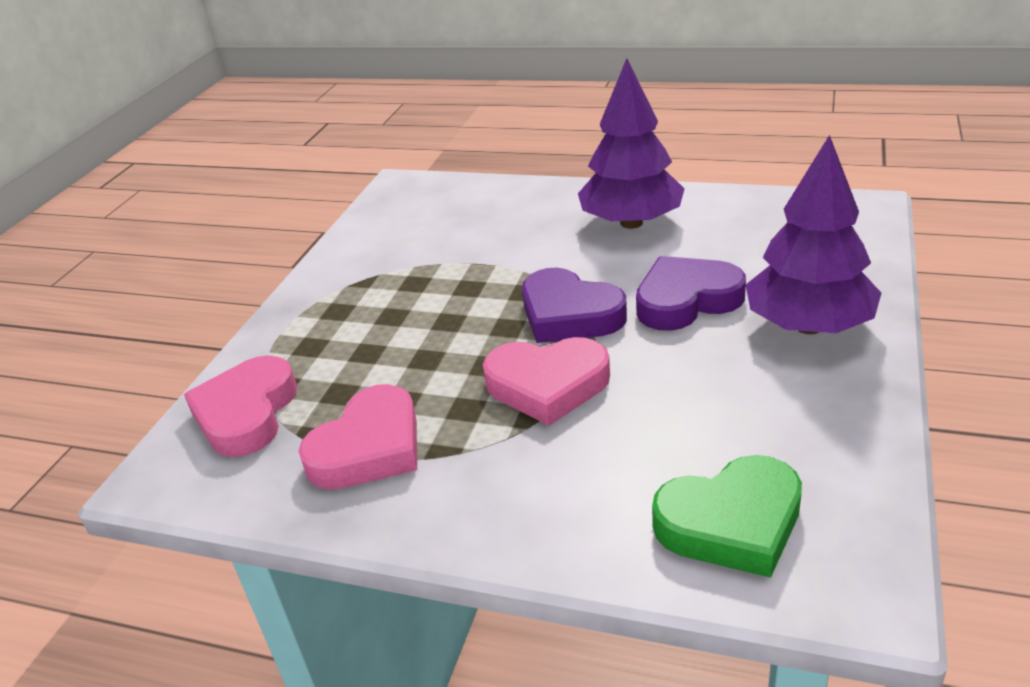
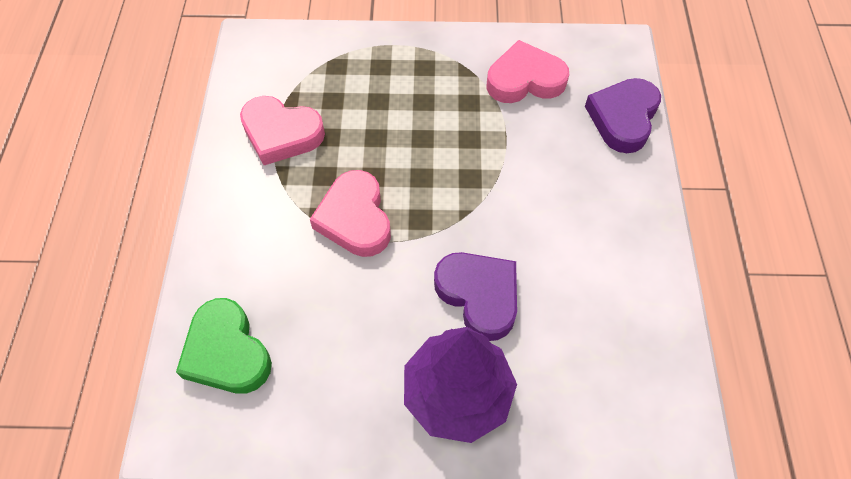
camera: 70 degrees right, 25 degrees up
(246, 413) = (307, 59): pink heart -> pink heart (525, 79)
(569, 315) = (444, 215): purple heart -> purple heart (623, 118)
(631, 222) = (598, 235): purple tree -> none

